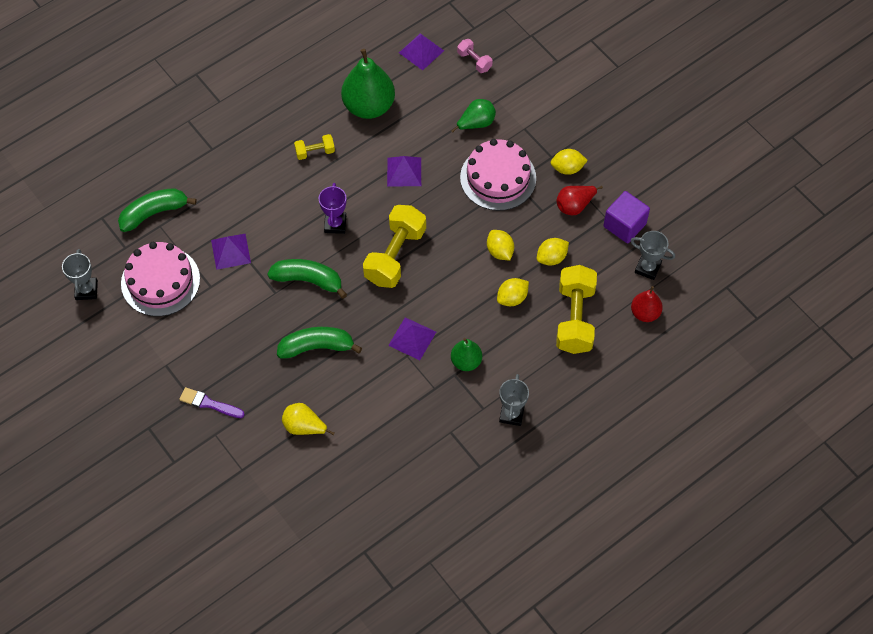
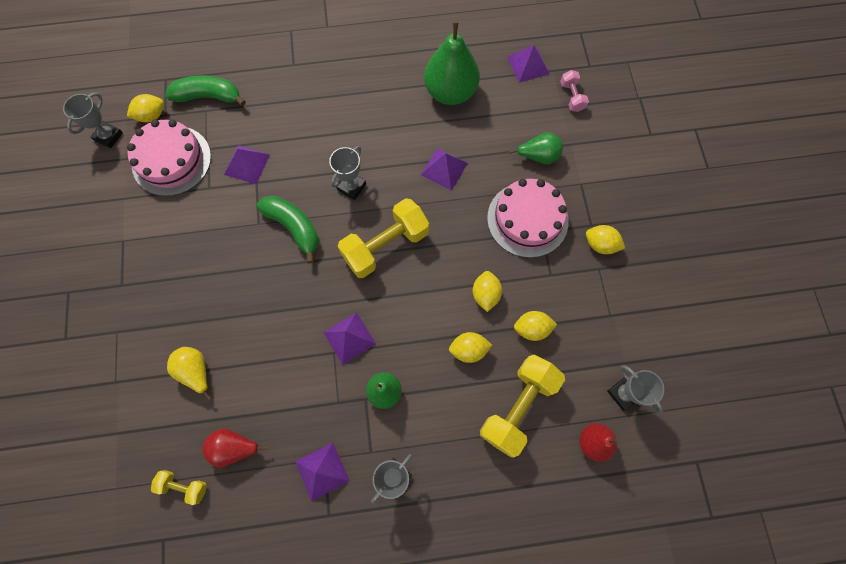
camera: 30 degrees right, 10 degrees up
(113, 254) = (152, 116): none -> yellow lemon
(209, 403) = (132, 299): purple brush -> none
(315, 152) = (377, 110): yellow dumbbell -> yellow dumbbell (184, 486)
(317, 347) = (259, 297): green banana -> none
(335, 224) = (351, 187): purple trophy -> grey trophy
(454, 441) = (322, 471): none -> purple pyramid
(574, 206) = (586, 287): red pear -> red pear (234, 447)
(624, 225) = (625, 334): purple cube -> none

